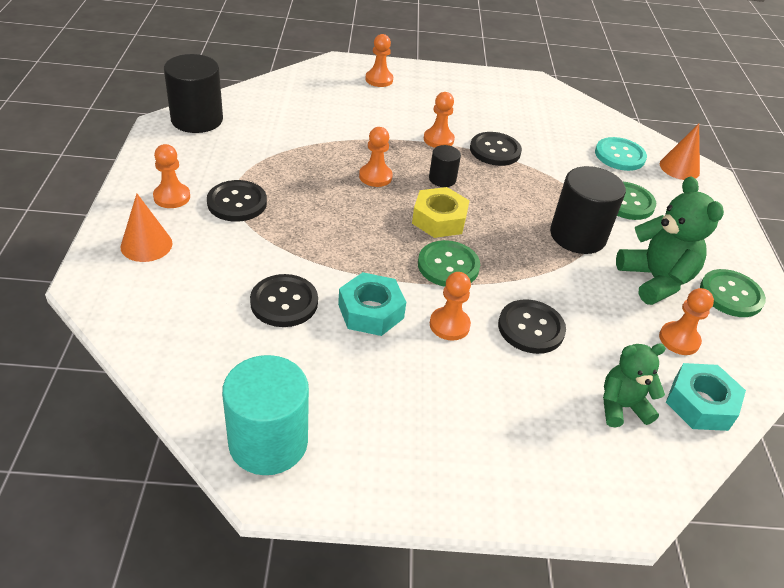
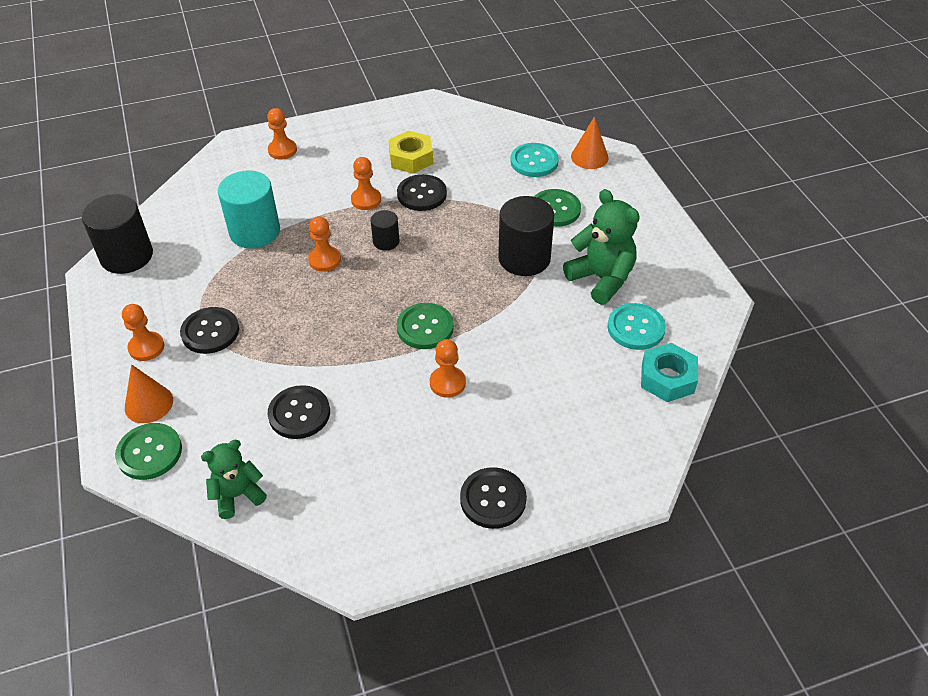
camera: 15 degrees left, 5 degrees up
(268, 442) = (343, 539): turquoise cylinder -> turquoise cylinder (255, 231)
(371, 311) = (377, 394): turquoise nut -> none
(439, 219) = (399, 284): yellow nut -> yellow nut (411, 158)
(531, 328) = (515, 361): black button -> black button (493, 499)
(621, 407) = (608, 404): green teddy bear -> green teddy bear (238, 495)
(679, 340) = (636, 328): orange pawn -> turquoise button
(731, 295) = (665, 271): green button -> green button (149, 452)

